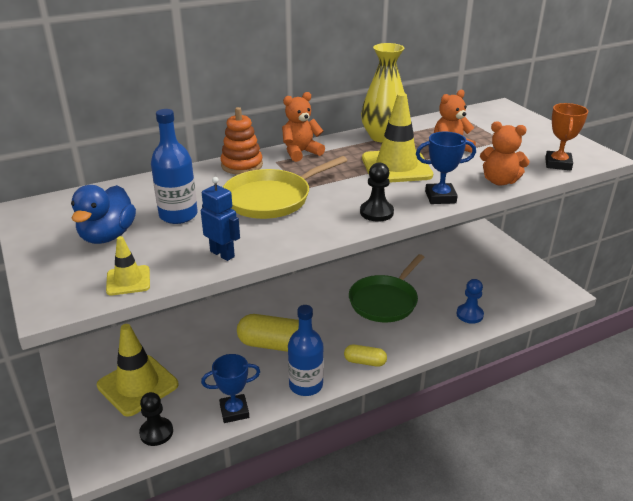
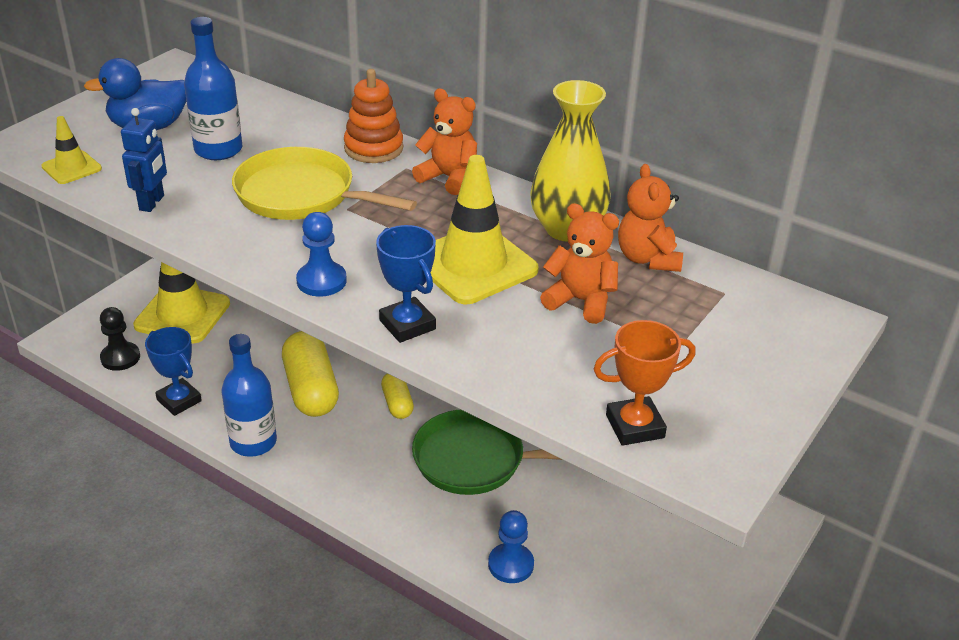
camera: 60 degrees right, 5 degrees up
(365, 362) = (328, 481): yellow capsule -> yellow capsule (397, 404)
(376, 212) = (321, 281): black pawn -> blue pawn
(499, 181) = (509, 371): orange teddy bear -> orange teddy bear (647, 259)

